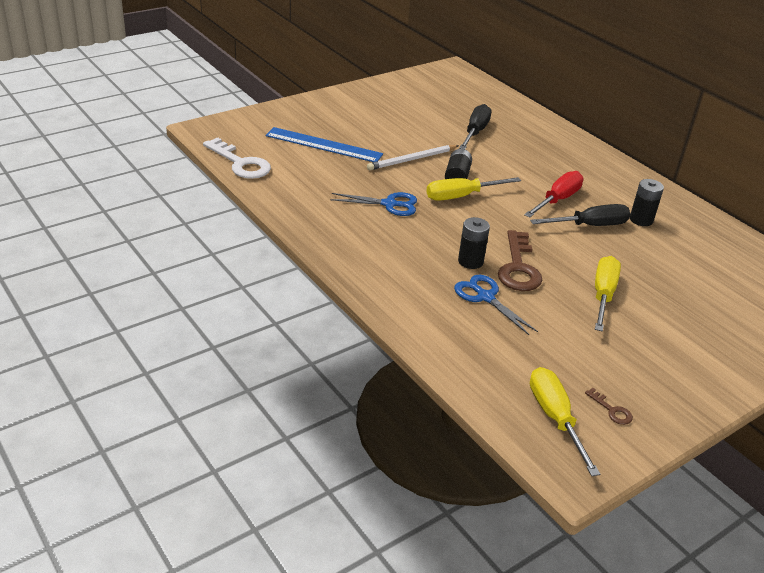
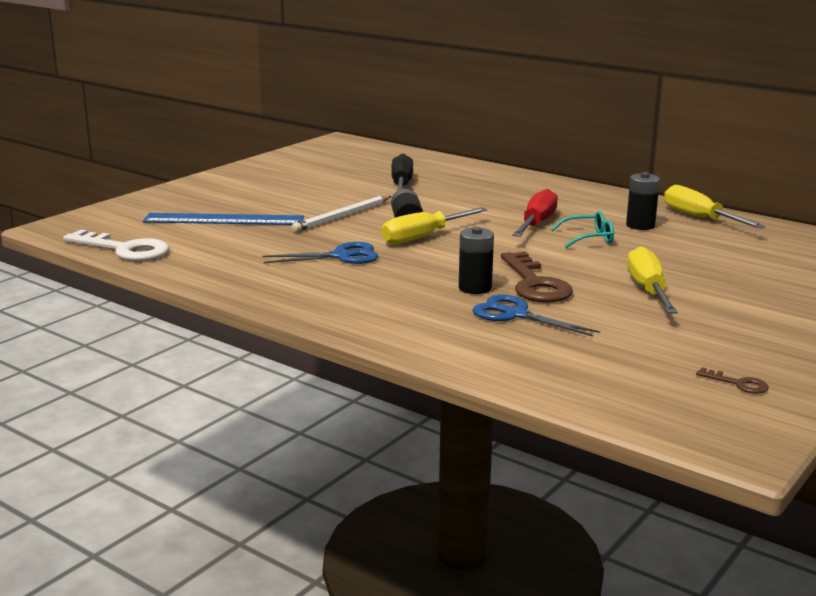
camera: 15 degrees left, 15 degrees down
(555, 418) = (679, 403): yellow screwdriver -> yellow screwdriver (700, 218)
(590, 225) = (588, 238): black screwdriver -> turquoise glasses

